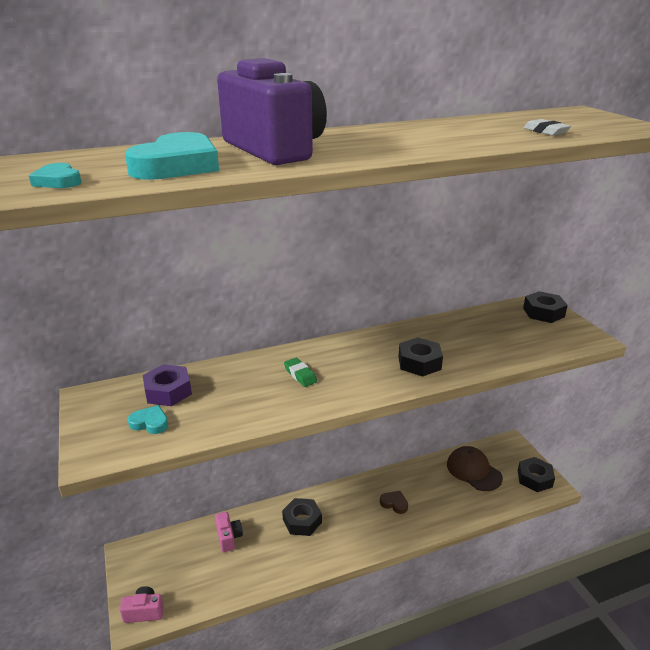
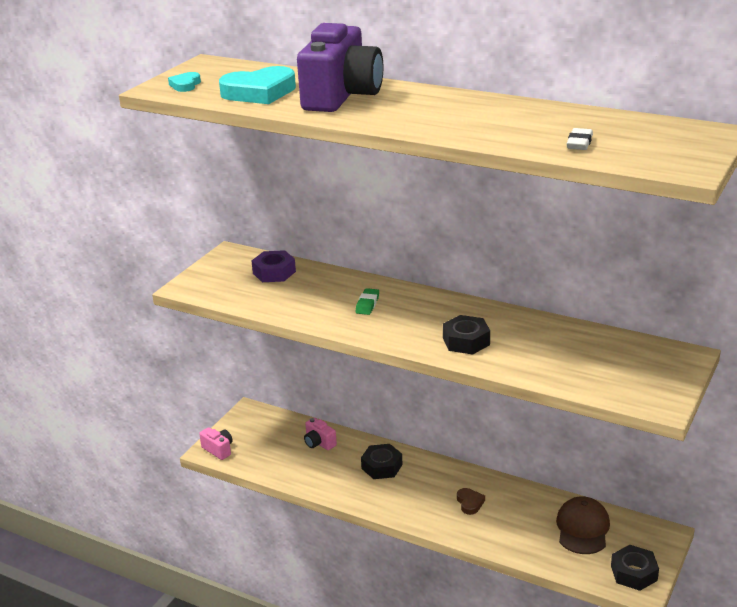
camera: 50 degrees right, 0 degrees up
(150, 423) = (237, 285): turquoise heart -> none
(229, 537) = (319, 443): pink camera -> pink camera turned 105 degrees clockwise
(543, 312) = (668, 364): black nut -> none

